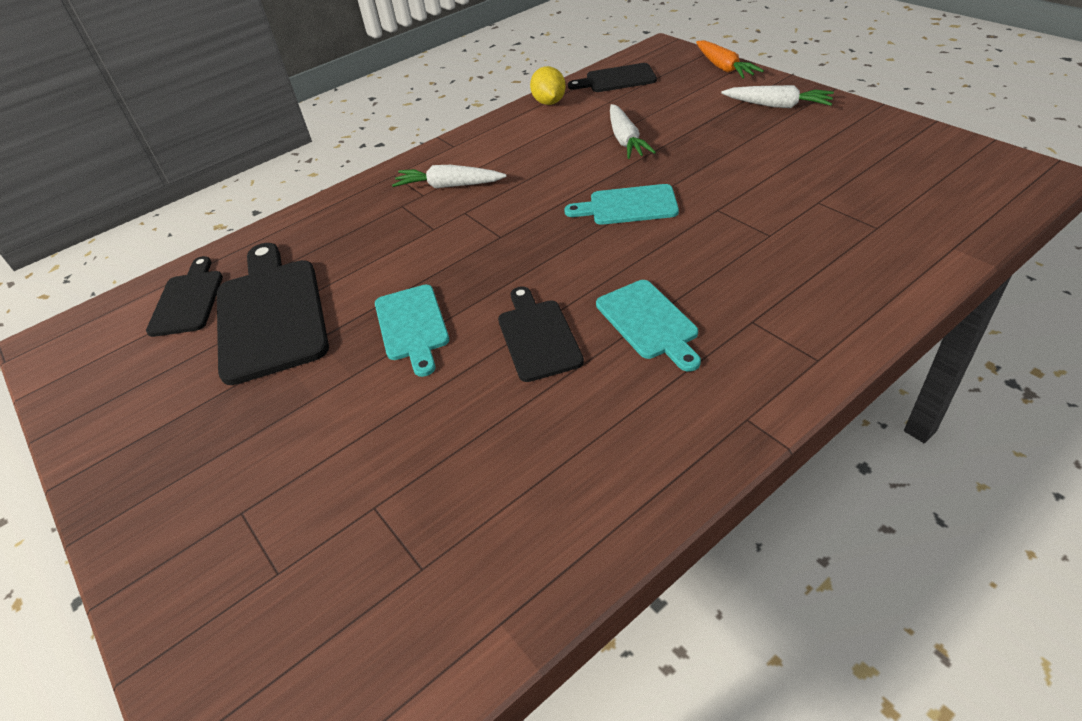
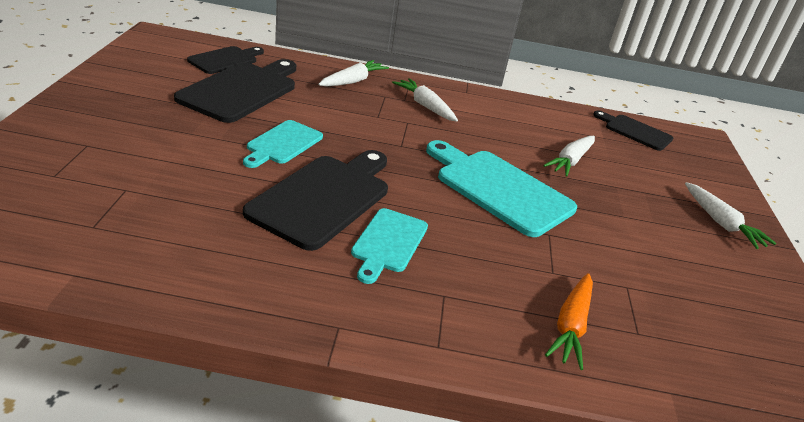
camera: 35 degrees right, 10 degrees down
(348, 216) = (352, 81): none -> white carrot
(537, 336) = (324, 197): black cutting board -> black cutting board, size x1.70
(549, 102) = (565, 112): yellow lemon -> none
(628, 206) = (499, 189): turquoise cutting board -> turquoise cutting board, size x1.70
(723, 67) = (728, 177): orange carrot -> orange carrot (571, 326)

